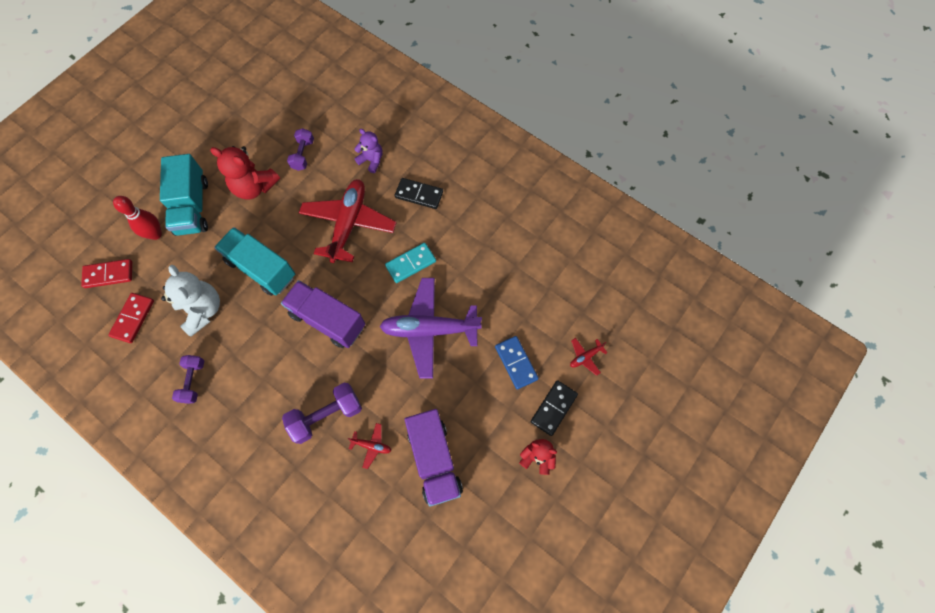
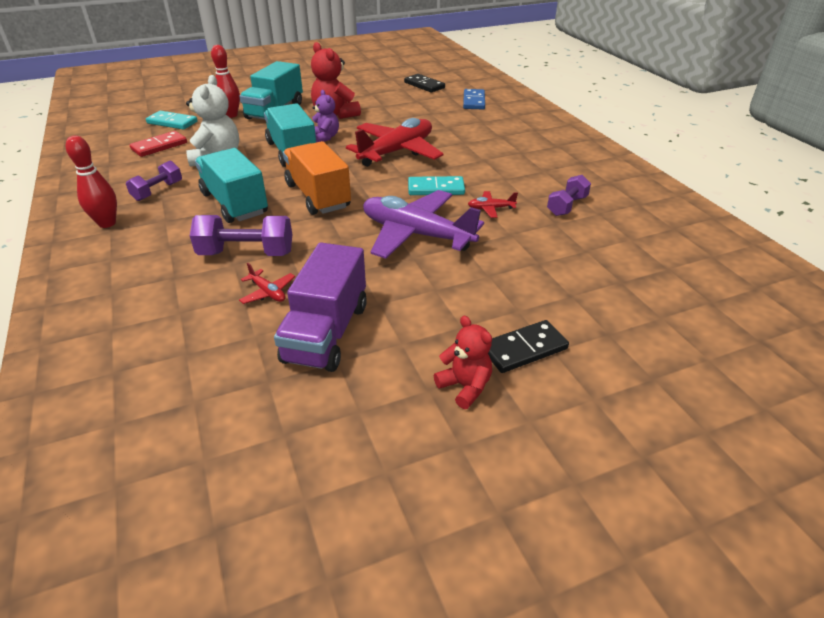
camera: 30 degrees right, 30 degrees down
(109, 274) = (172, 122): red domino -> turquoise domino
(190, 441) = (107, 223): none -> red bowling pin
(270, 364) = (234, 203): none -> turquoise truck
(303, 155) = (393, 111): purple dumbbell -> purple dumbbell (567, 206)
(328, 320) = (318, 196): purple truck -> orange truck
(371, 160) = (452, 127): purple teddy bear -> purple teddy bear (325, 137)
(419, 195) = (482, 154): black domino -> black domino (424, 85)
(516, 363) = (500, 292): blue domino -> blue domino (473, 101)
(585, 357) = (602, 320): red plane -> red plane (490, 208)

